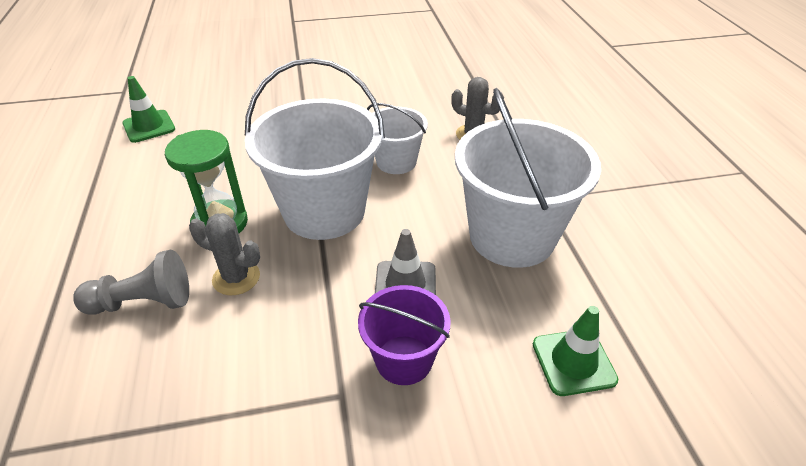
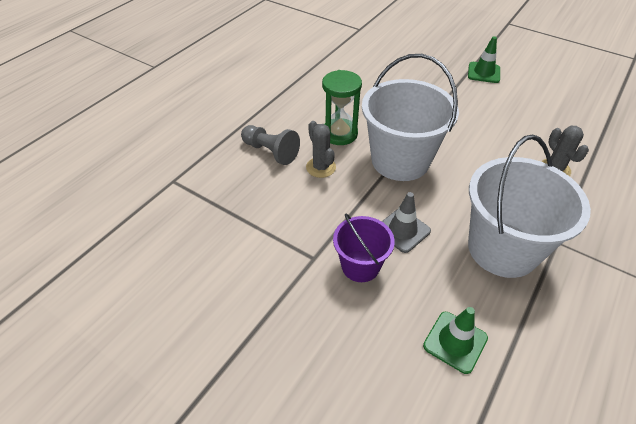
camera: 45 degrees right, 5 degrees up
(149, 126) = (354, 57): green traffic cone -> green traffic cone (483, 73)
(396, 162) = (476, 156): white bucket -> none

